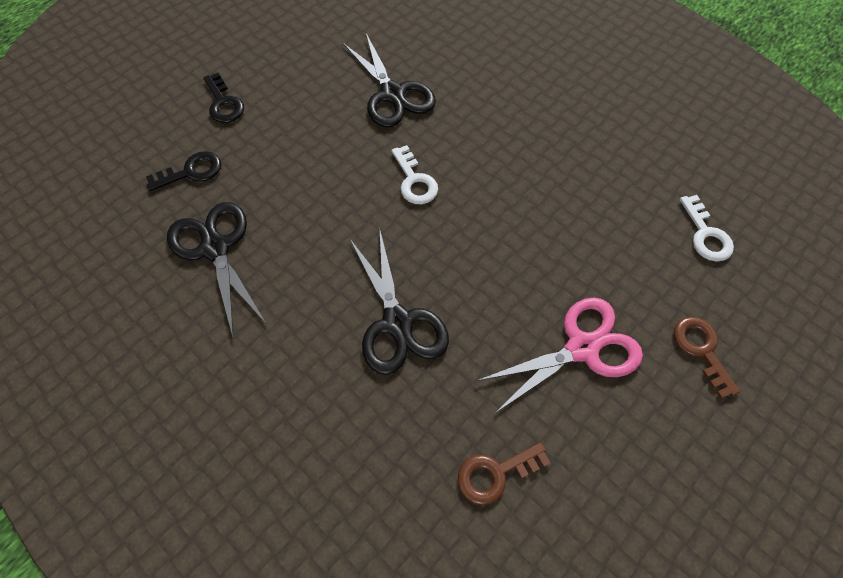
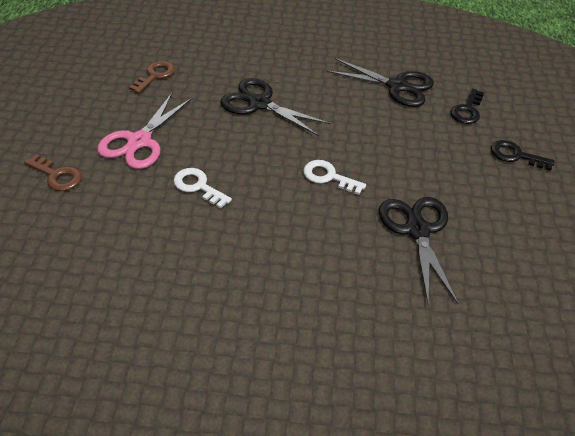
camera: 140 degrees right, 15 degrees down
(392, 94) = (417, 230): black scissors -> black scissors turned 60 degrees clockwise
(706, 235) = (77, 254): white key -> white key (198, 186)

